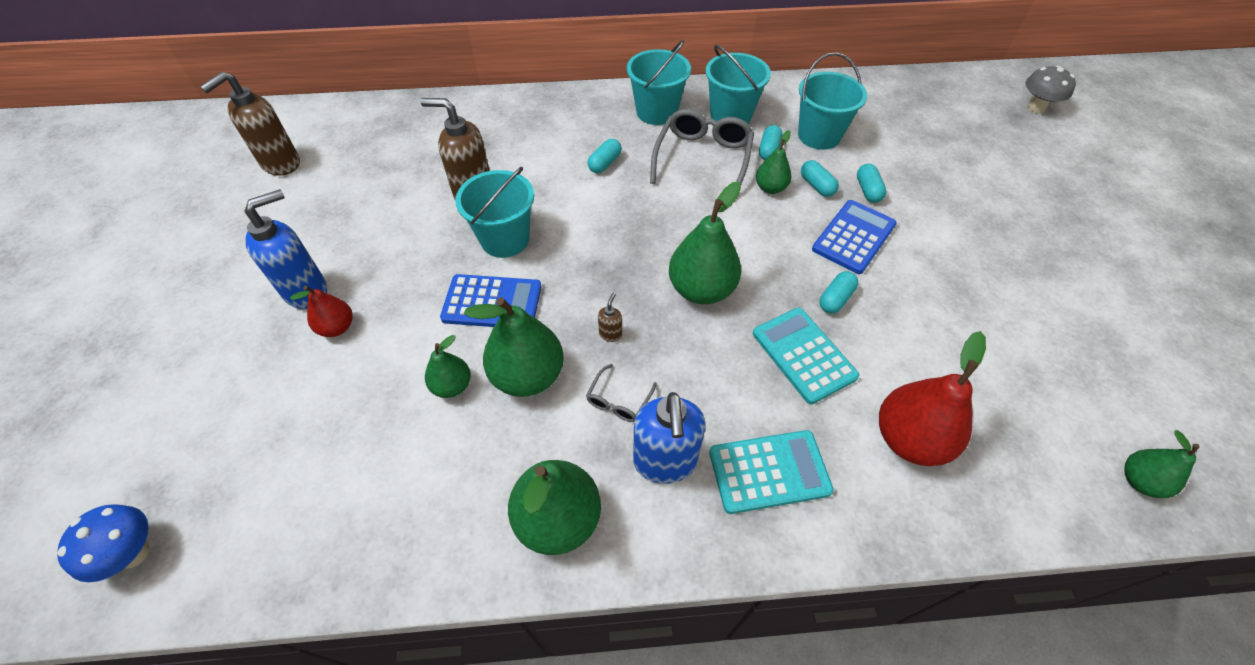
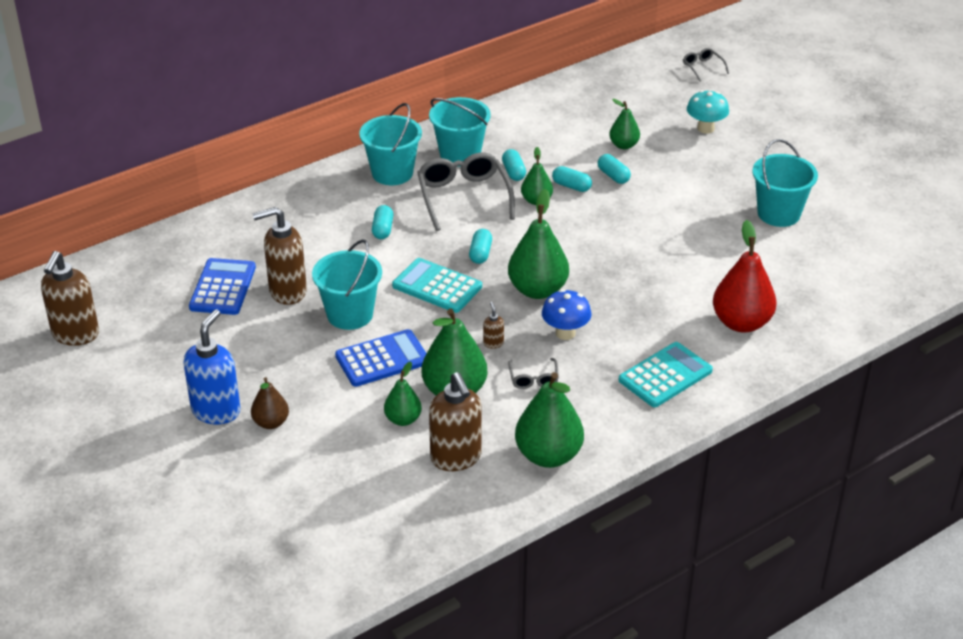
camera: 30 degrees left, 15 degrees down
(133, 553) = (266, 598): blue mushroom -> blue mushroom (565, 333)
(337, 327) = (271, 423): red pear -> brown pear
(462, 466) = (456, 458): none -> brown soap dispenser
(665, 462) = (594, 398): blue soap dispenser -> none
(803, 355) = (641, 302): turquoise calculator -> turquoise calculator (437, 286)
(819, 136) = (546, 147): turquoise bucket -> turquoise bucket (778, 214)
(835, 299) = (639, 259): turquoise capsule -> turquoise capsule (480, 253)
(854, 237) = (625, 213): blue calculator -> blue calculator (223, 287)
(1002, 173) = (705, 128): none -> turquoise mushroom
(1035, 108) = (703, 68): grey mushroom -> grey glasses
(1139, 481) = (887, 290): green pear -> green pear (624, 145)

